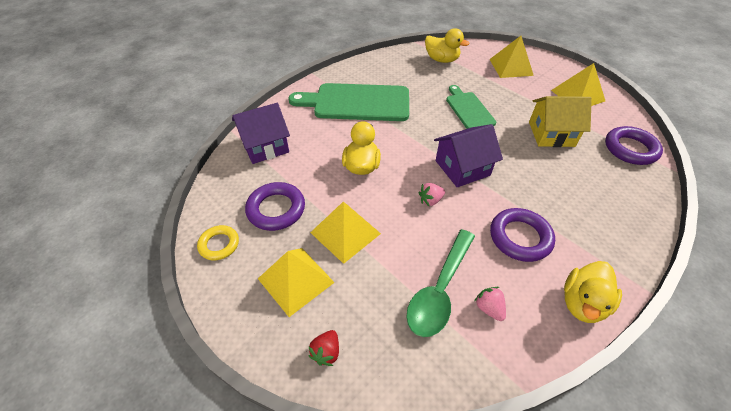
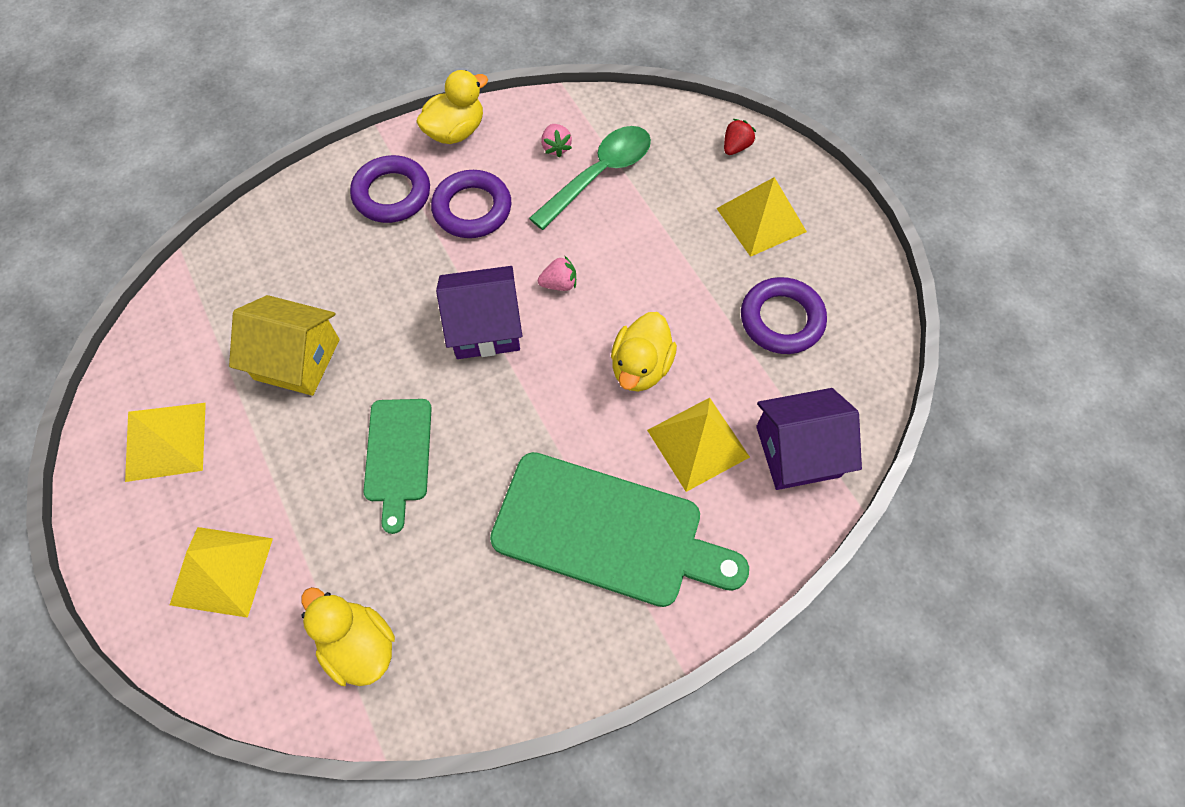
camera: 165 degrees left, 15 degrees up
(219, 244) = (858, 284): yellow ring -> none
(345, 233) = (690, 264): yellow pyramid -> yellow pyramid (698, 443)
(630, 149) = (202, 300): purple ring -> purple ring (392, 194)

